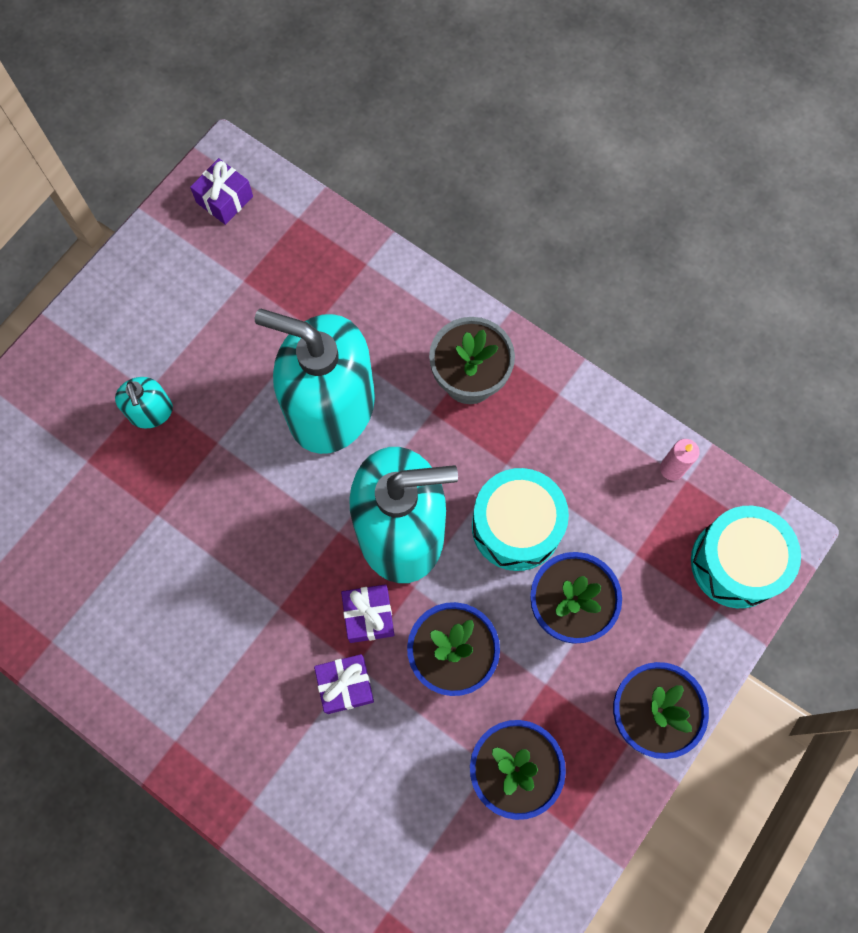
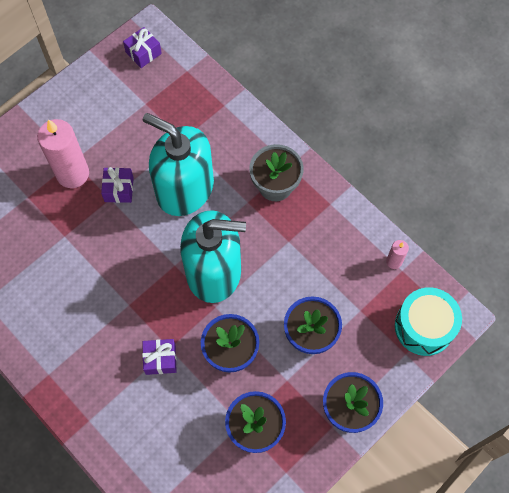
camera: 10 degrees right, 5 degrees down
(151, 412) = (73, 174): turquoise soap dispenser -> pink candle
(369, 616) = (183, 319): purple gift -> purple gift (119, 189)
(516, 526) = (287, 280): turquoise drum -> none

